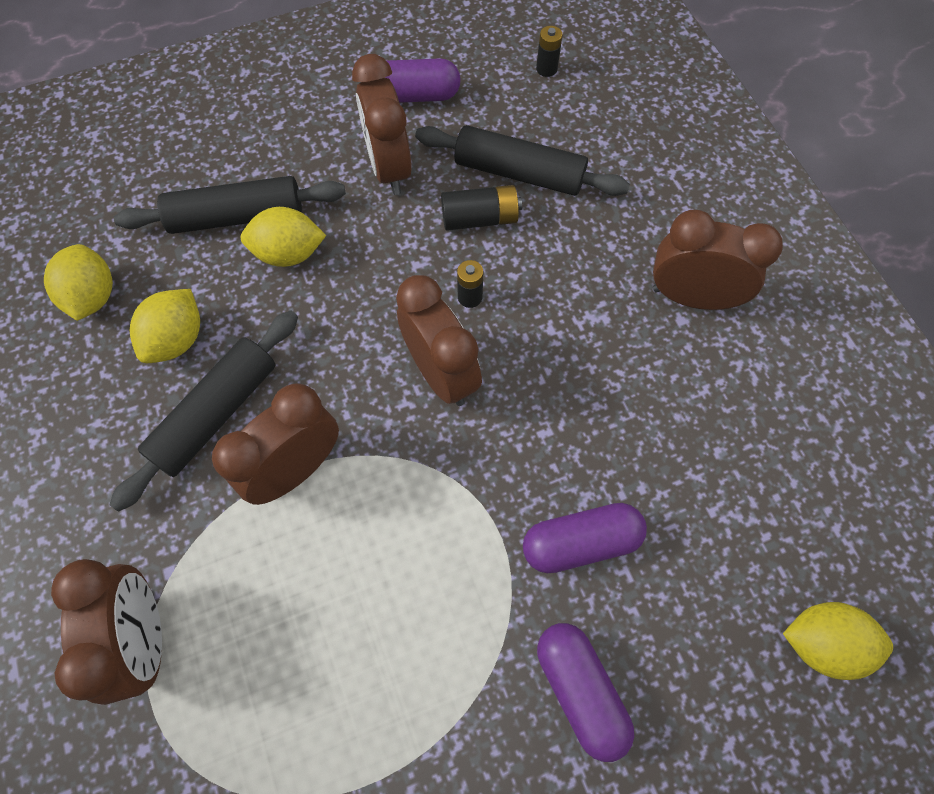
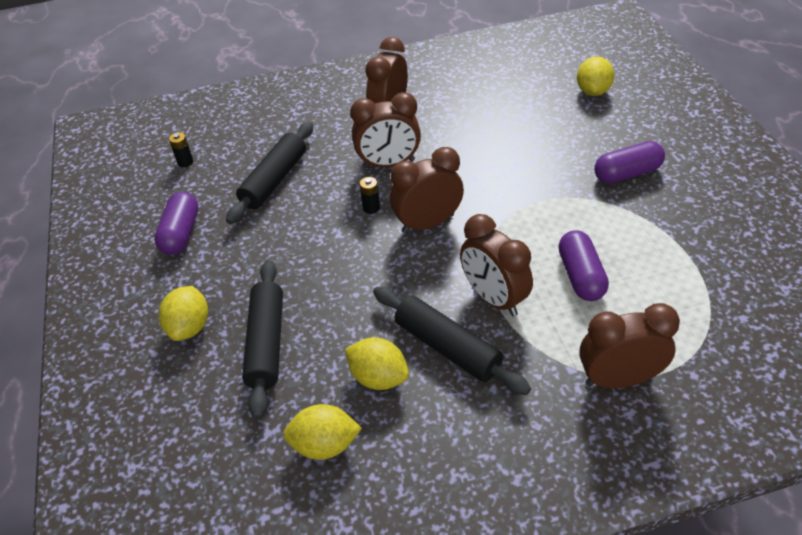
camera: 80 degrees left, 20 degrees down
(289, 253) = (312, 307): yellow lemon -> yellow lemon (190, 327)
(389, 168) = (247, 248): brown clock -> brown clock (388, 164)
(480, 219) = (308, 201): black battery -> none
(580, 542) = (544, 168): purple capsule -> purple capsule (580, 276)

